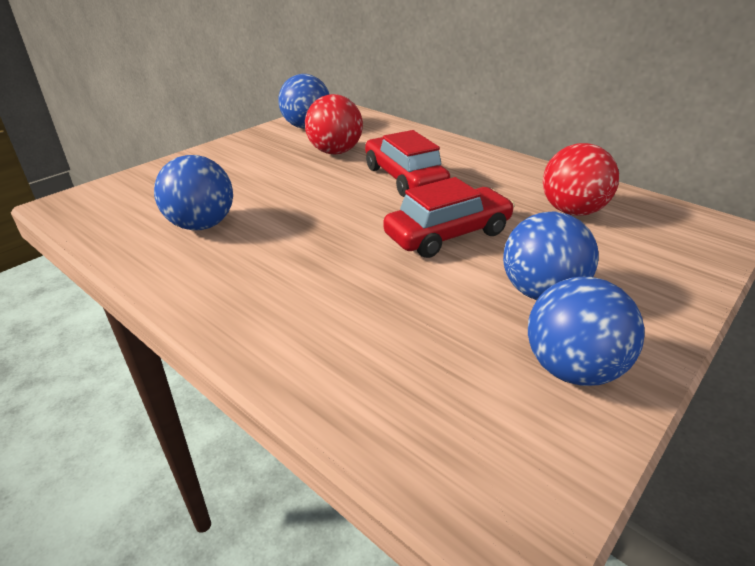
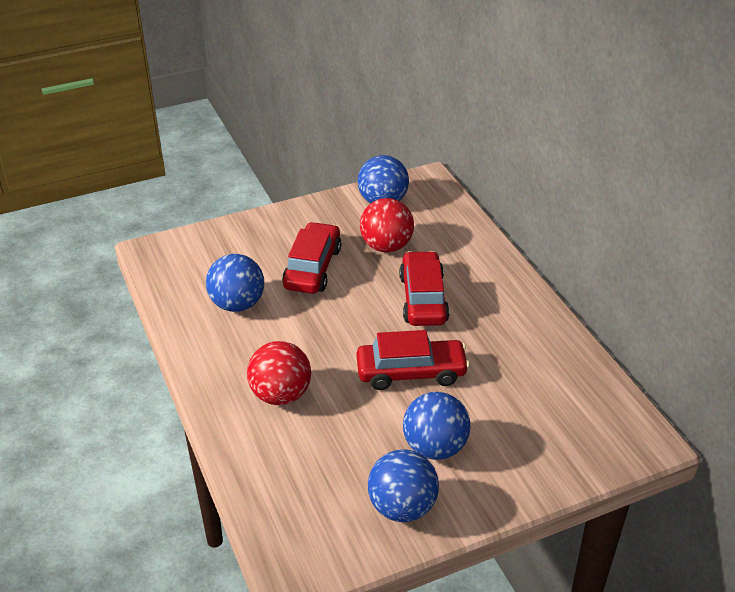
camera: 25 degrees right, 5 degrees up
(271, 180) = (313, 268): none -> red car
(572, 211) = (534, 381): red ball -> red ball (281, 395)

